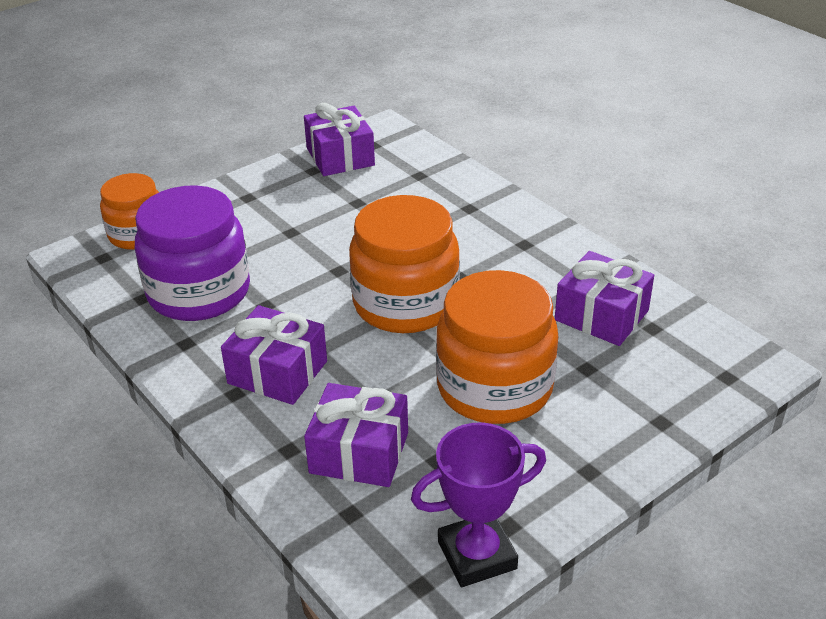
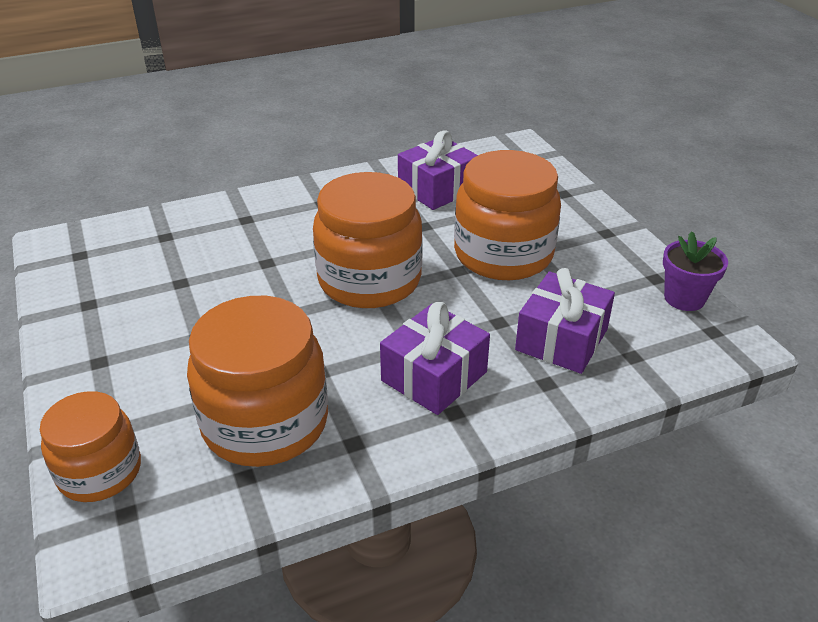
camera: 75 degrees left, 0 degrees up
(199, 292) = (265, 423): purple jar -> orange jar
(340, 157) = (80, 280): purple gift -> none
(477, 555) = (684, 298): purple trophy -> purple flower pot

